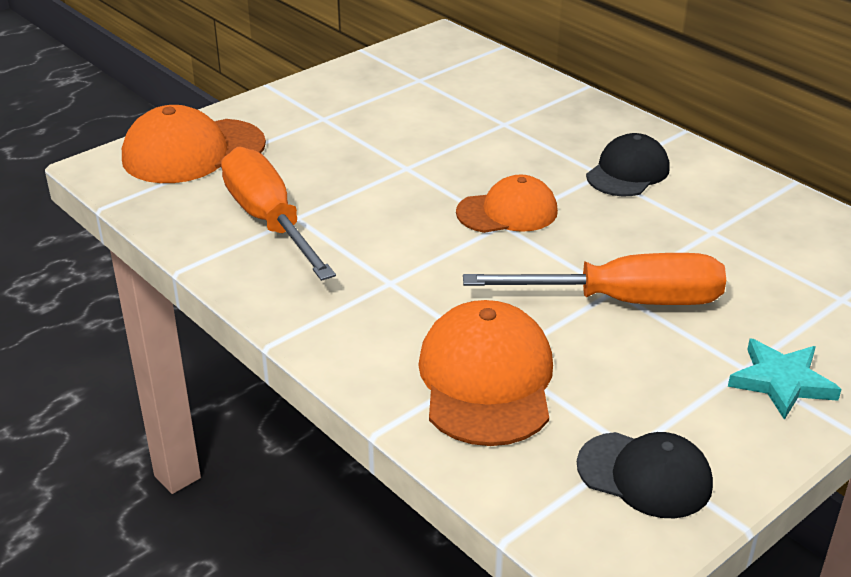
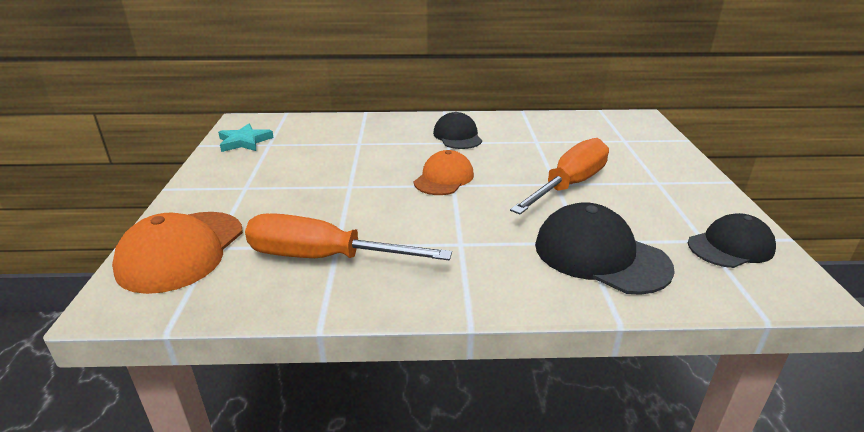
camera: 50 degrees left, 5 degrees down
(486, 380) = (600, 255): orange cap -> black cap
(781, 382) = (677, 179): turquoise star -> turquoise star (244, 141)

